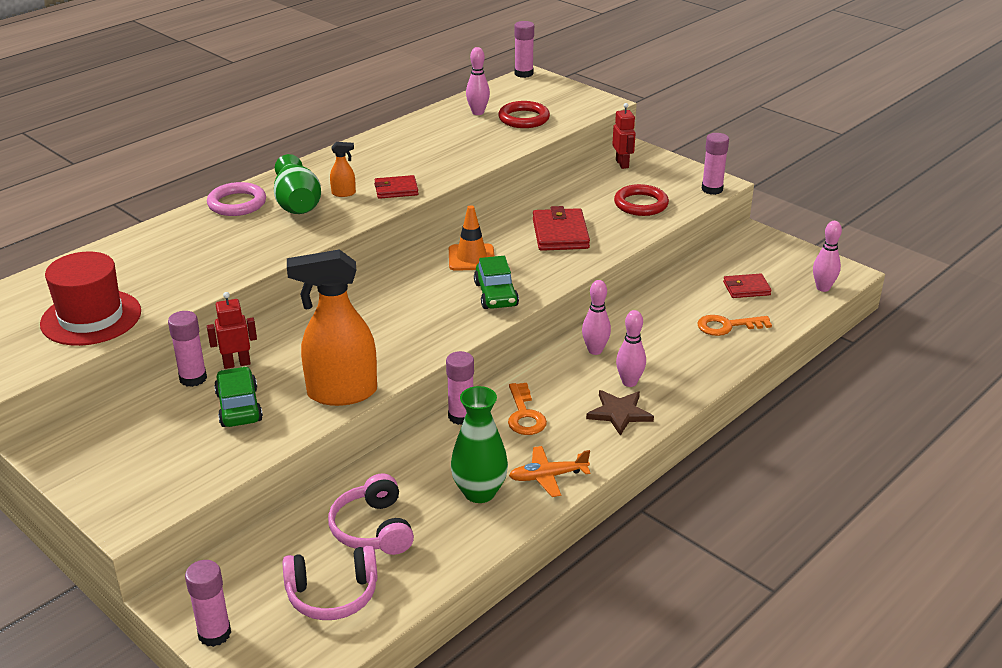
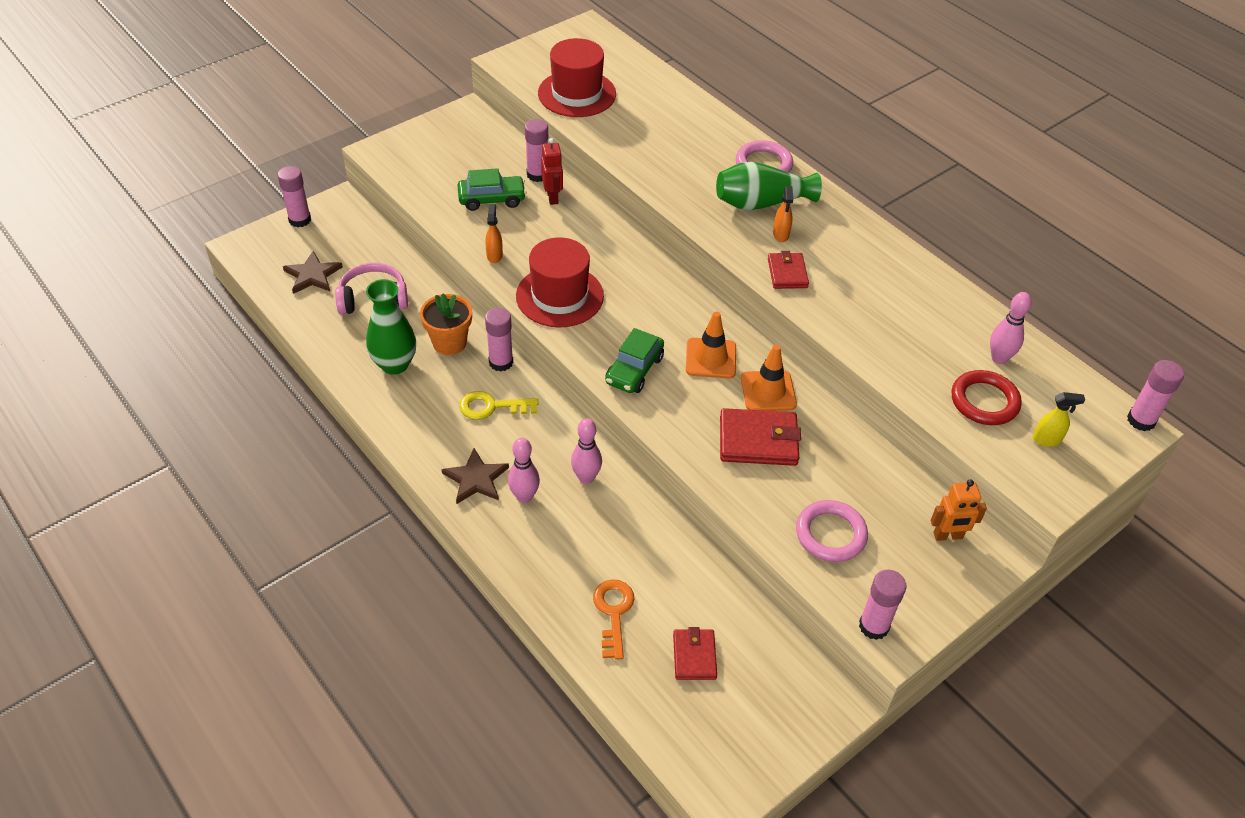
camera: 95 degrees right, 15 degrees up
(332, 594) = (312, 275): pink headphones -> brown star
(341, 393) = (494, 255): orange spray bottle -> orange spray bottle, size x0.41
(402, 344) = (559, 296): none -> red hat
(438, 456) = (449, 343): none -> orange flower pot
(496, 295) = (634, 370): green car -> green car turned 60 degrees counterclockwise
(504, 231) = (768, 391): none -> orange traffic cone
(524, 415) = (492, 406): orange key -> yellow key
(548, 476) = (400, 411): orange plane -> none
(553, 101) = (1047, 440): none -> yellow spray bottle
(622, 164) = (948, 536): red robot -> orange robot
(641, 204) = (830, 534): red ring -> pink ring
(823, 288) = (687, 750): pink bowling pin -> none

